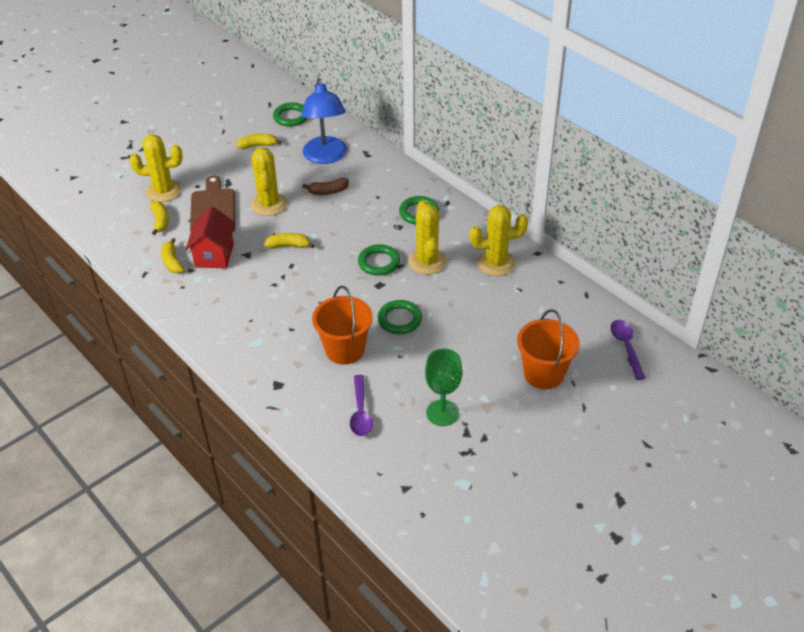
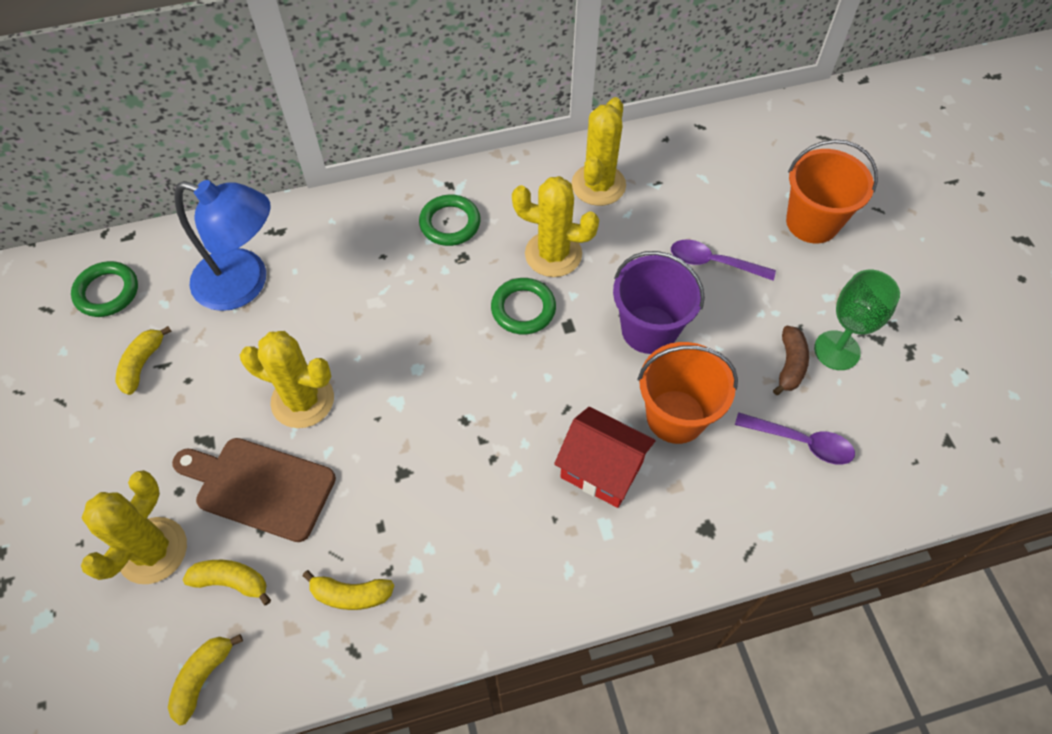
camera: 65 degrees left, 15 degrees up
(214, 255) = (374, 522): red house -> red house (601, 470)
(289, 246) = (418, 407): yellow banana -> yellow banana (203, 678)
(328, 191) = (328, 311): brown banana -> brown banana (790, 365)
(399, 320) = (649, 329): green ring -> purple bucket
(626, 347) = (802, 131): purple spoon -> purple spoon (714, 262)

